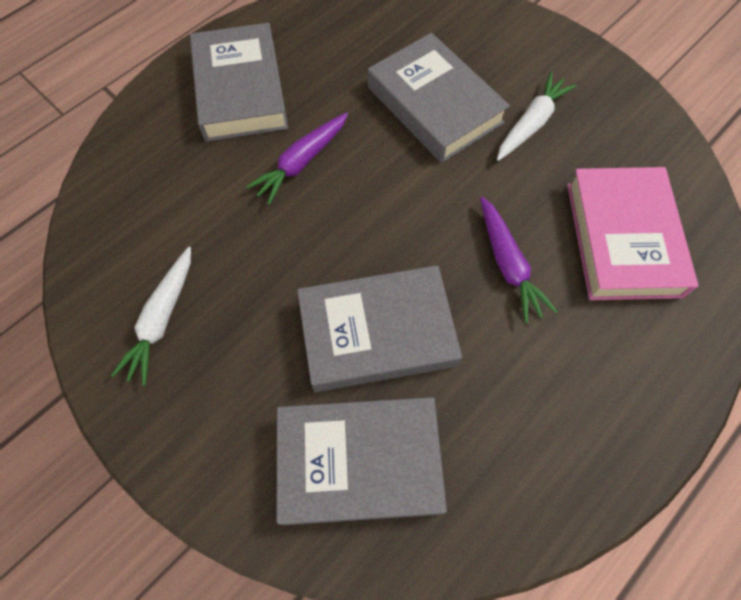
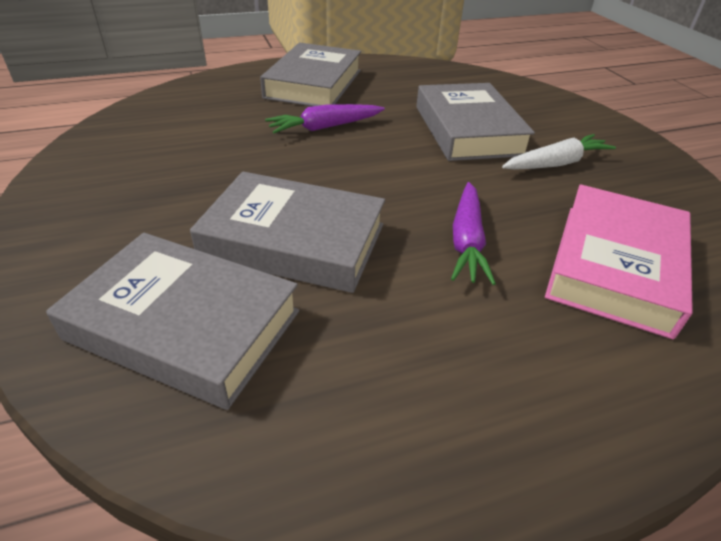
camera: 25 degrees right, 25 degrees down
(162, 319) = (125, 170): white carrot -> none

